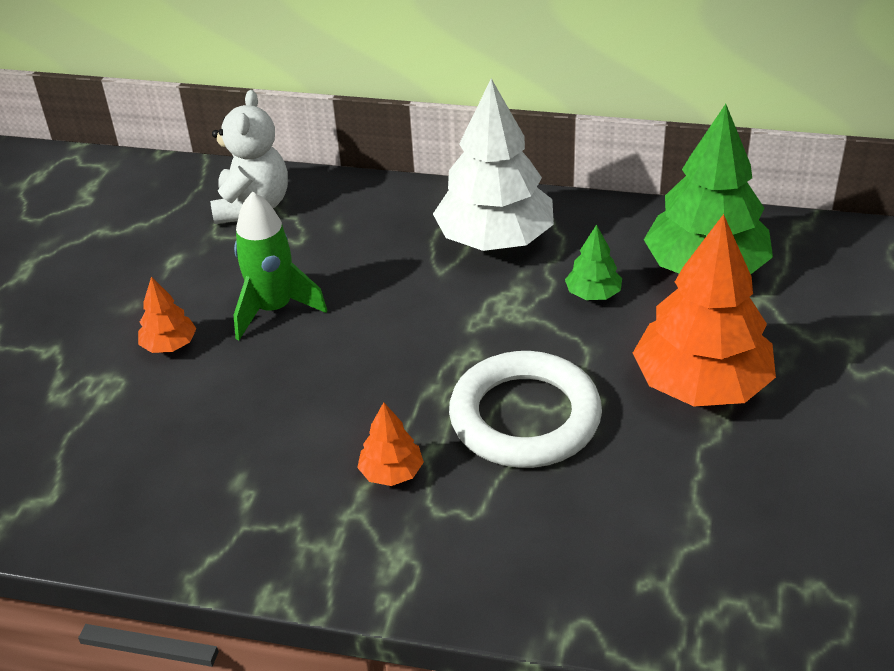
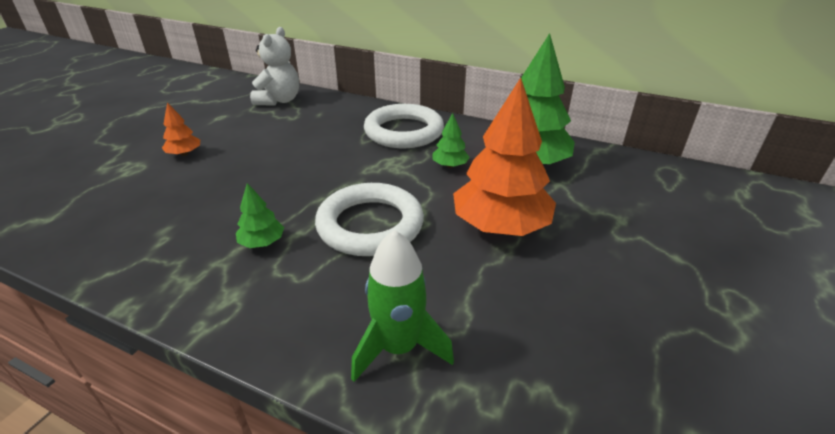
camera: 10 degrees right, 5 degrees down
(274, 309) = (255, 146): green rocket -> green rocket (398, 347)
(391, 472) = (262, 242): orange tree -> green tree
(495, 240) = (404, 132): white tree -> white ring

